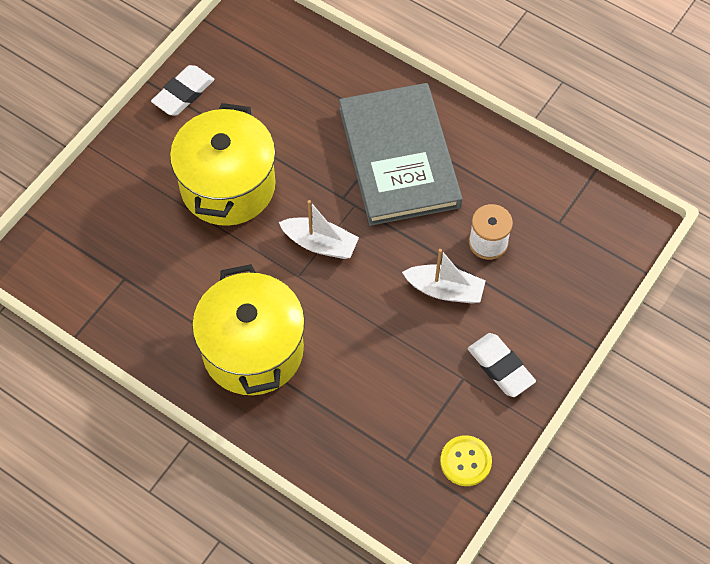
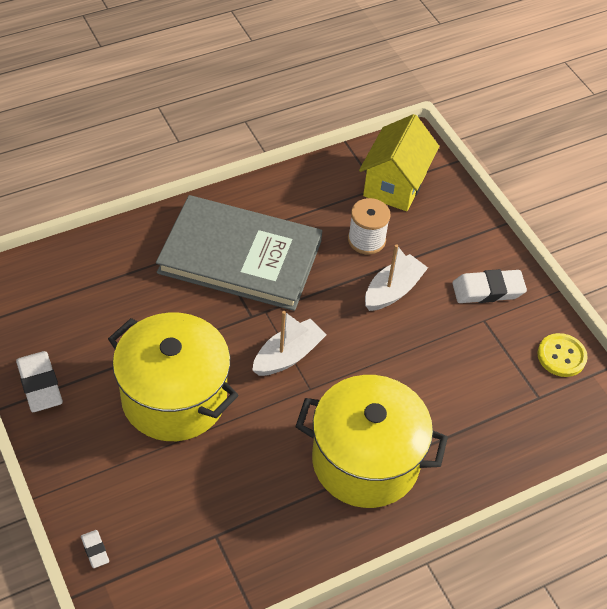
camera: 65 degrees left, 10 degrees down
(68, 207) = (95, 550): none -> white eraser
(573, 234) = (395, 184): none -> yellow house

